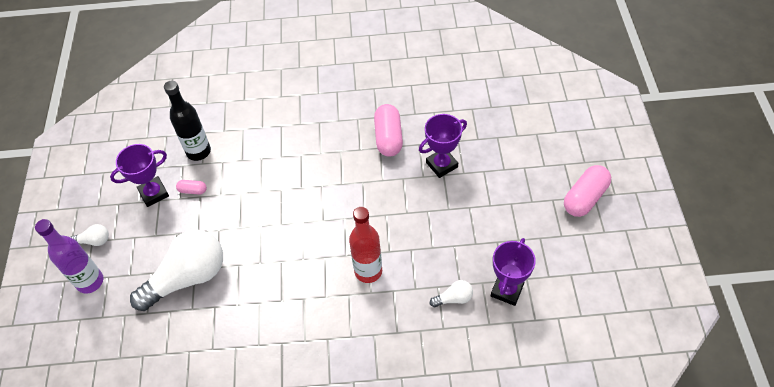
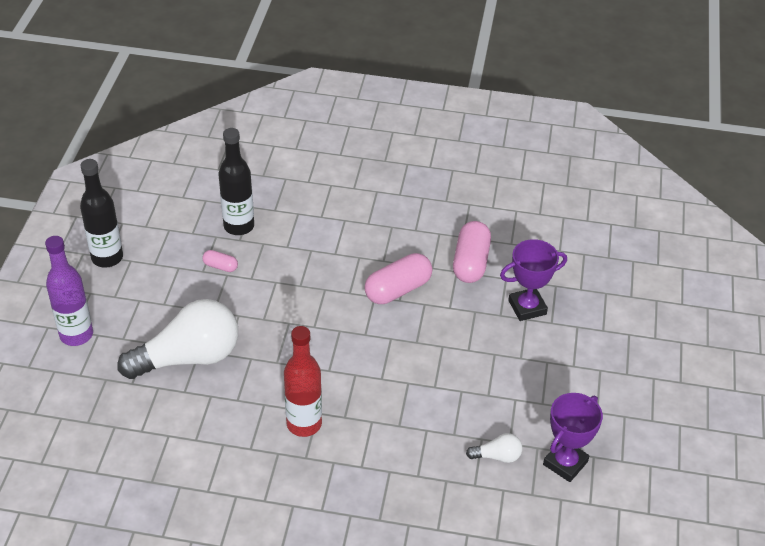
camera: 10 degrees right, 10 degrees down
(94, 241) = (92, 293): white light bulb -> none
(98, 206) = (107, 258): none -> black bottle
(154, 193) = (174, 259): purple trophy -> none
(368, 271) = (403, 402): red bottle -> red bottle (304, 424)
(584, 198) = (695, 385): pink capsule -> pink capsule (398, 289)

